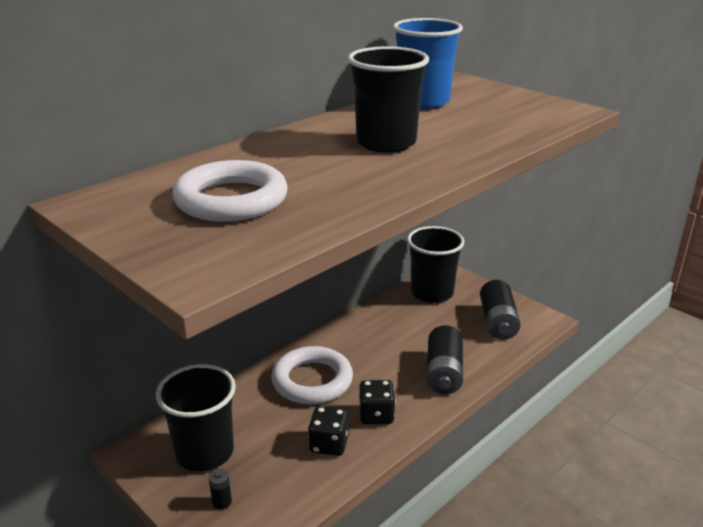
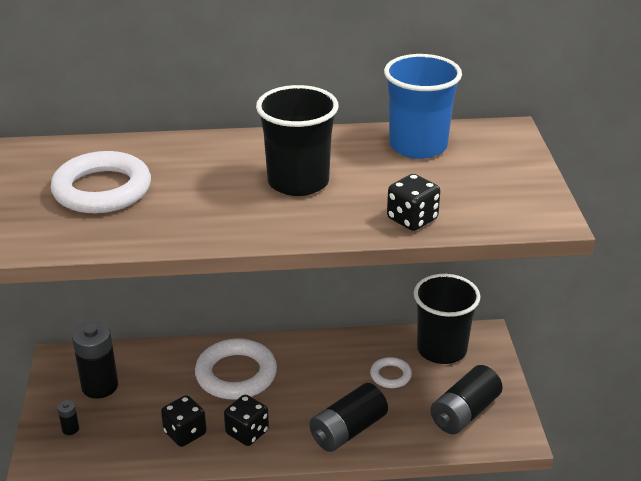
camera: 40 degrees right, 5 degrees up
(204, 452) = (100, 386): black cup -> black battery
(422, 324) = (390, 375): none -> white ring
(505, 136) = (412, 219): none -> black dice

